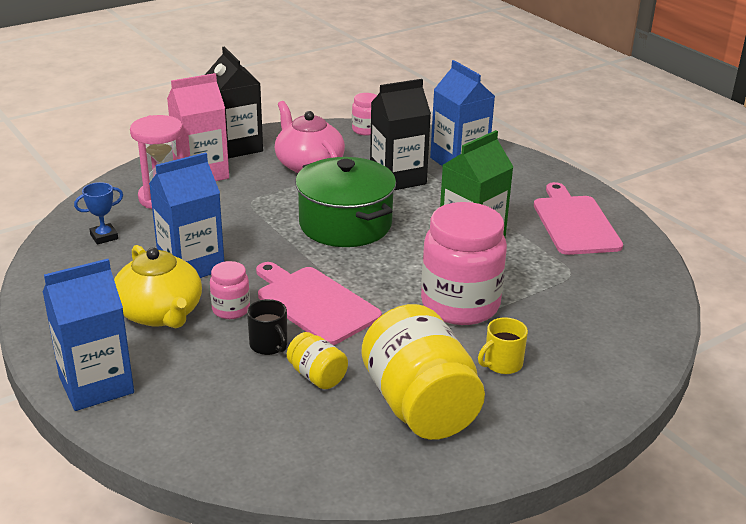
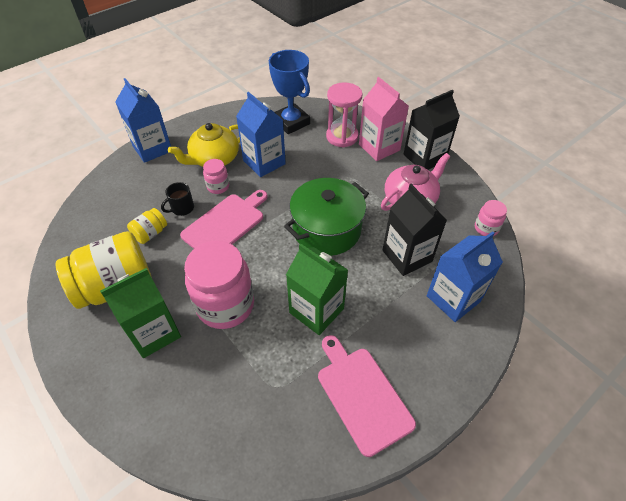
camera: 85 degrees right, 20 degrees up
(104, 237) = (291, 122): blue trophy -> blue trophy, size x2.11
(502, 364) = (154, 332): yellow mug -> green carton
(574, 223) = (362, 395): pink cutting board -> pink cutting board turned 105 degrees counterclockwise

